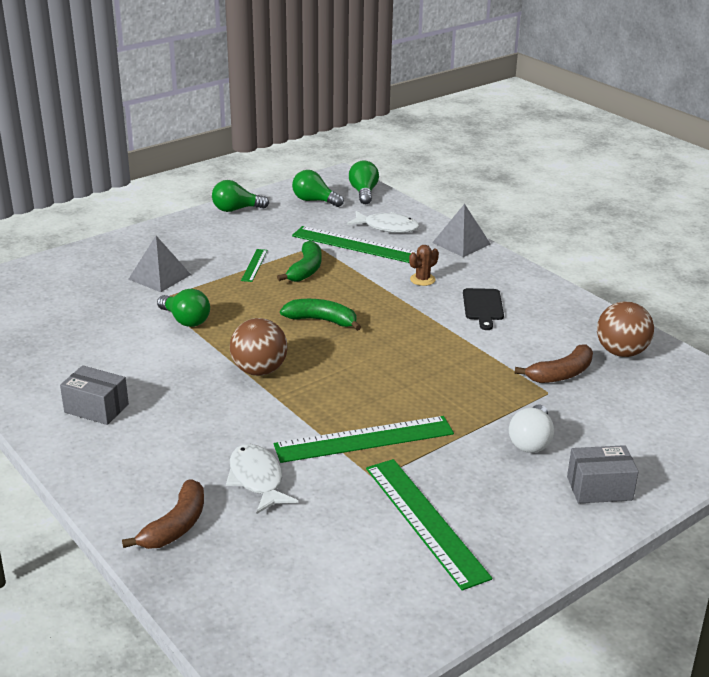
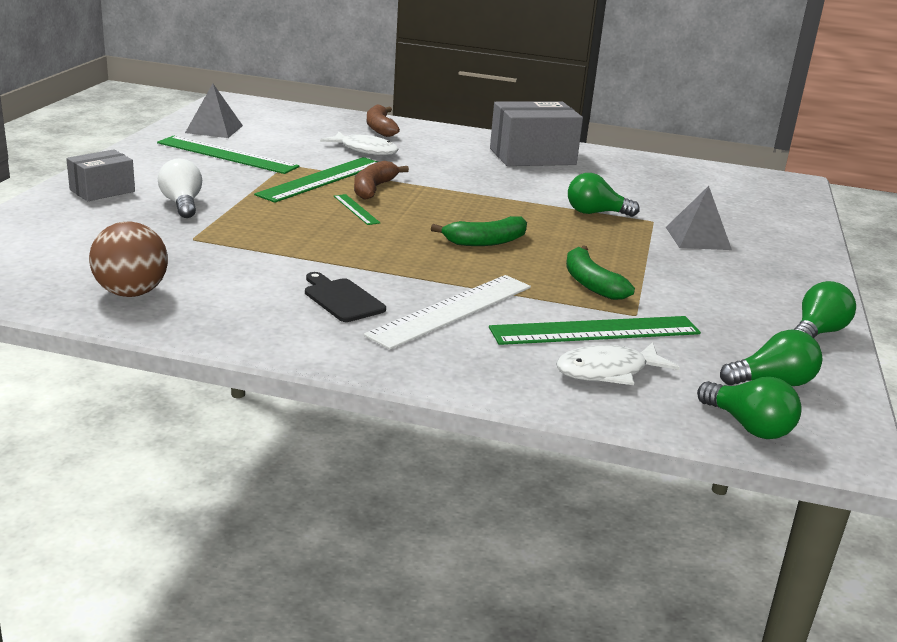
camera: 140 degrees right, 5 degrees down
(96, 408) = (532, 157): grey box -> grey box, size x1.73
(254, 265) = (647, 273): green ruler -> green ruler (356, 209)
(259, 370) = (468, 197): brown ball -> none
(422, 279) = (452, 310): brown cactus -> white ruler
(461, 243) = (476, 380): grey pyramid -> grey pyramid (214, 129)
(561, 374) = (190, 256): brown banana -> brown banana (373, 189)

